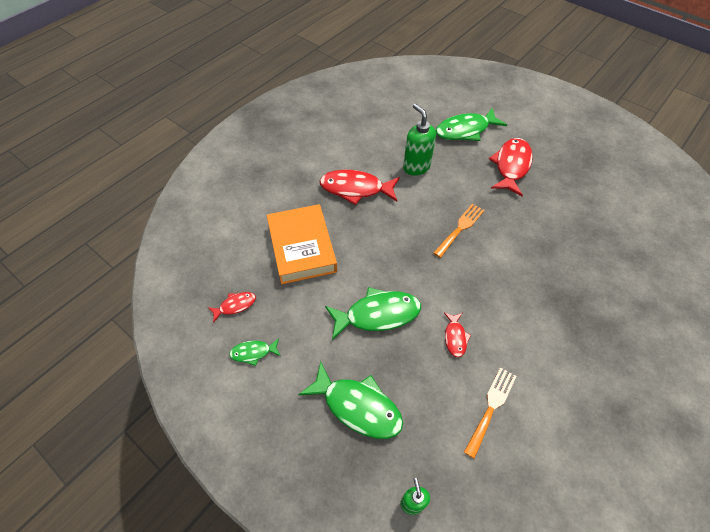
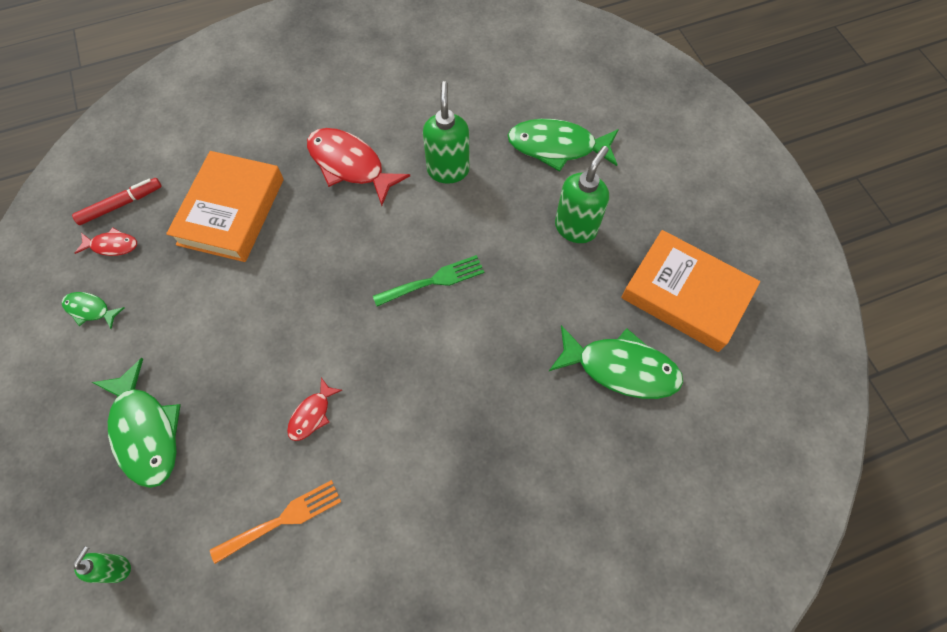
camera: 30 degrees right, 10 degrees up
(220, 278) = (121, 204): none -> red marker
(377, 314) = (249, 338): green fish -> green fish (620, 368)
(460, 228) = (434, 280): orange fork -> green fork
(511, 166) = (575, 227): red fish -> green soap dispenser
(594, 173) = (685, 295): none -> orange book

